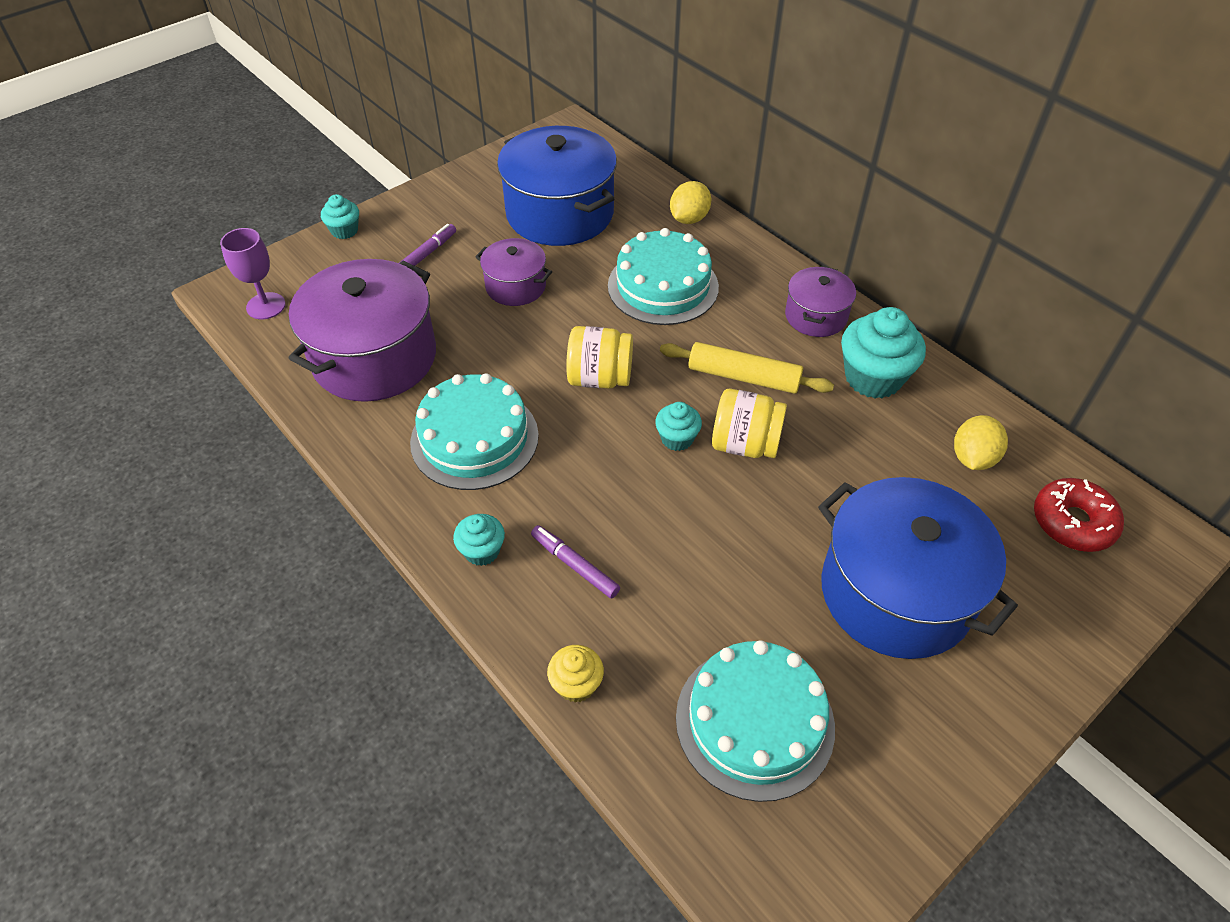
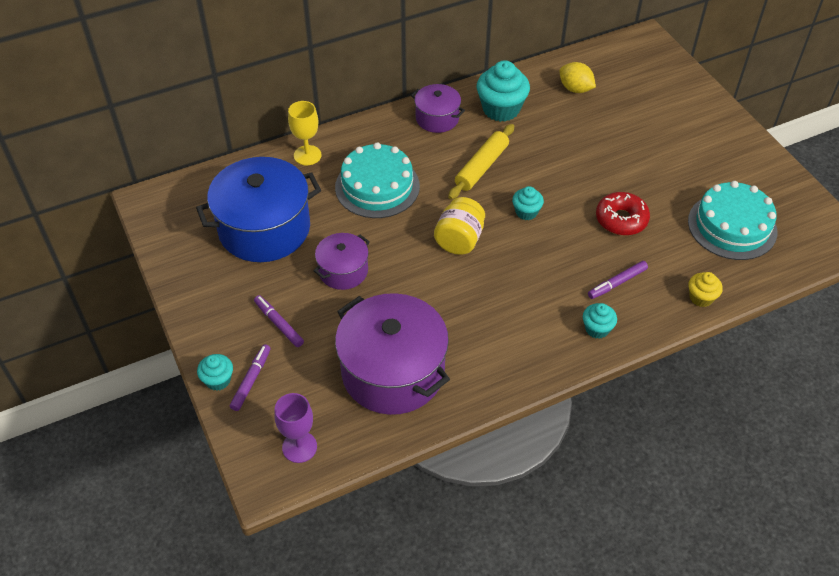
camera: 75 degrees left, 0 degrees up
(347, 253) = (251, 380): none -> purple marker
(474, 438) = (497, 319): turquoise cake -> none
(689, 219) = (307, 155): yellow lemon -> yellow goblet
(745, 444) = (539, 181): yellow jar -> none
(896, 592) = (660, 148): blue pot -> none
(1073, 522) = (628, 68): red donut -> red donut (621, 219)

